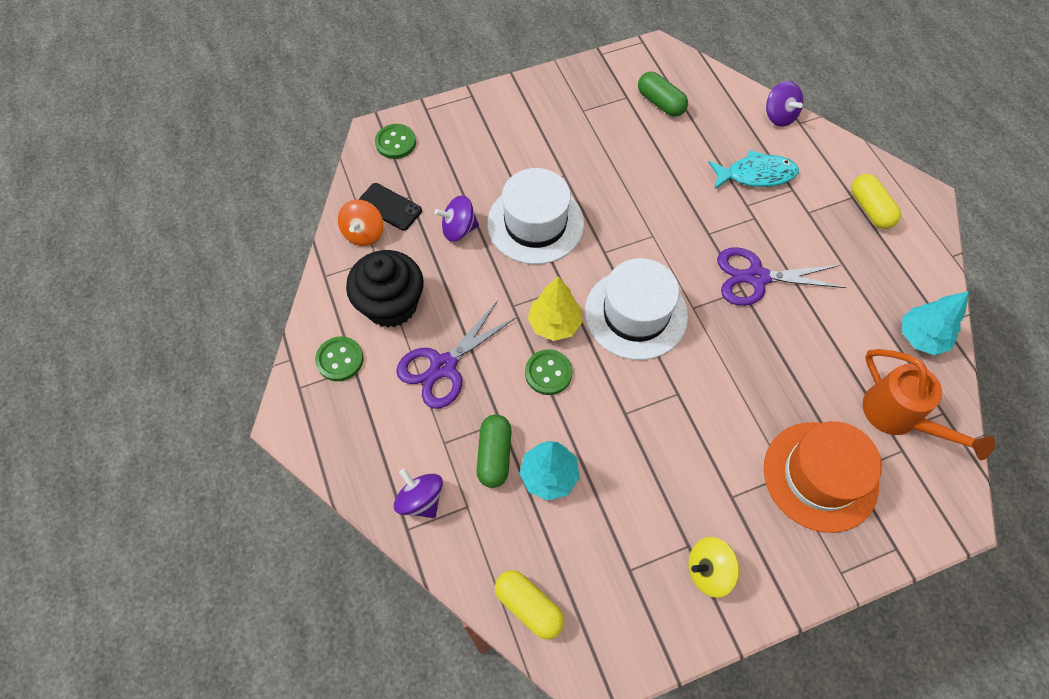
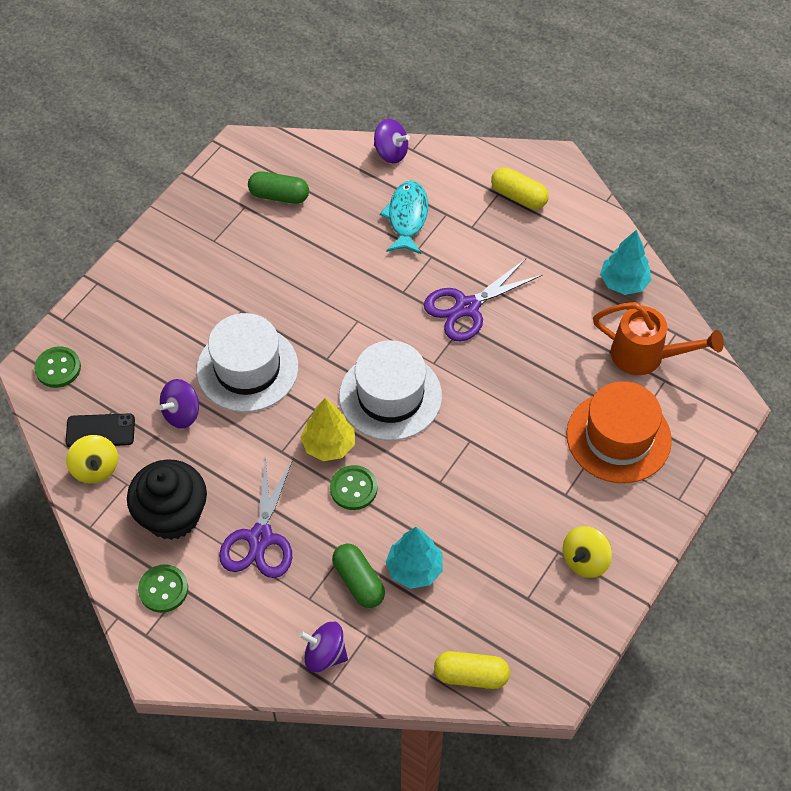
camera: 35 degrees left, 5 degrees down
(364, 233) = (95, 468): orange spinning top -> yellow spinning top
(756, 175) = (407, 217): turquoise fish -> turquoise fish turned 45 degrees counterclockwise

